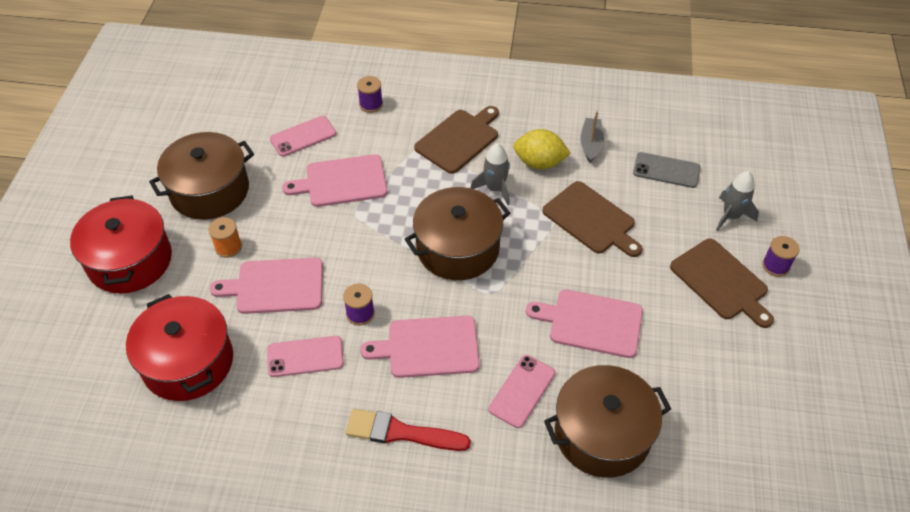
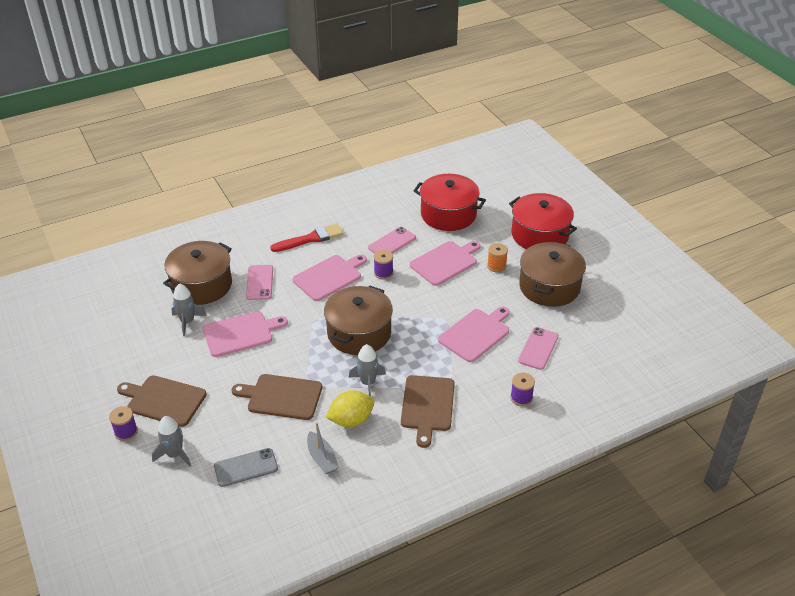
camera: 145 degrees right, 10 degrees down
(649, 378) = (187, 322): none -> grey rocket

